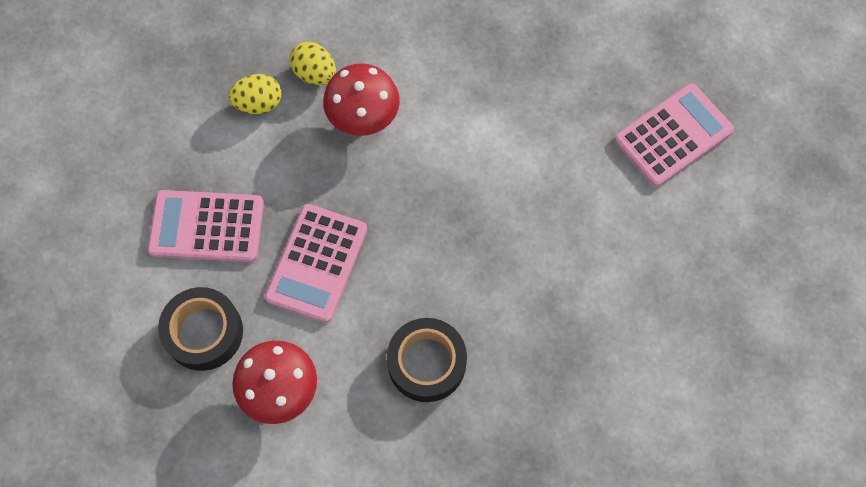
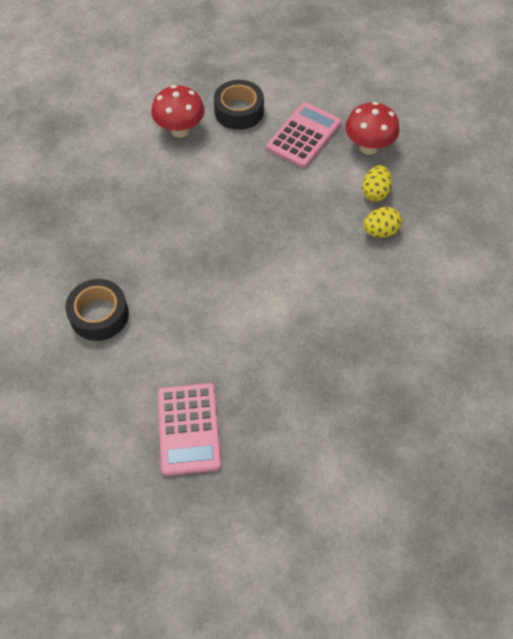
camera: 120 degrees right, 10 degrees down
(317, 263) = (243, 176): pink calculator -> none
(363, 118) = (328, 243): red mushroom -> red mushroom (368, 147)
(426, 363) = (142, 200): black tape -> black tape (99, 315)

